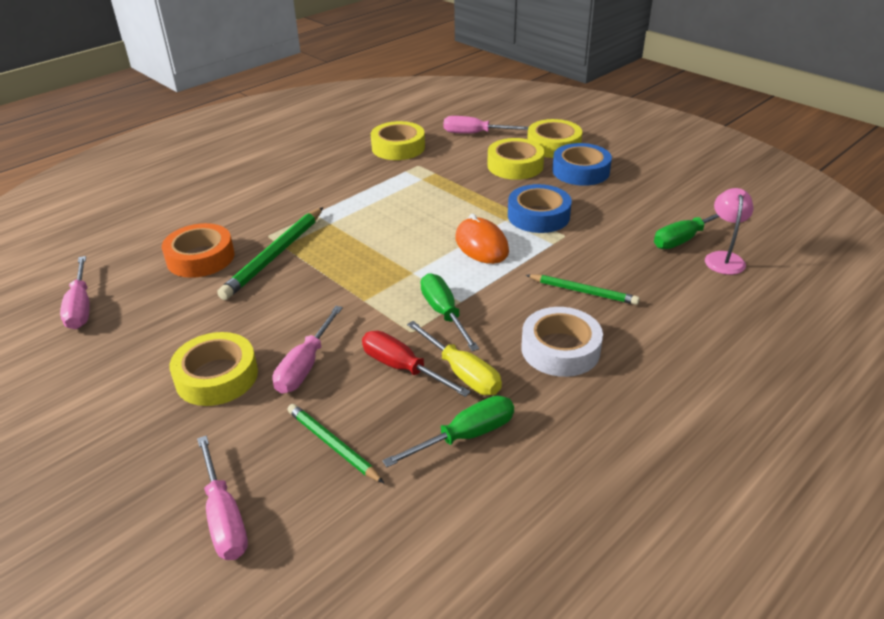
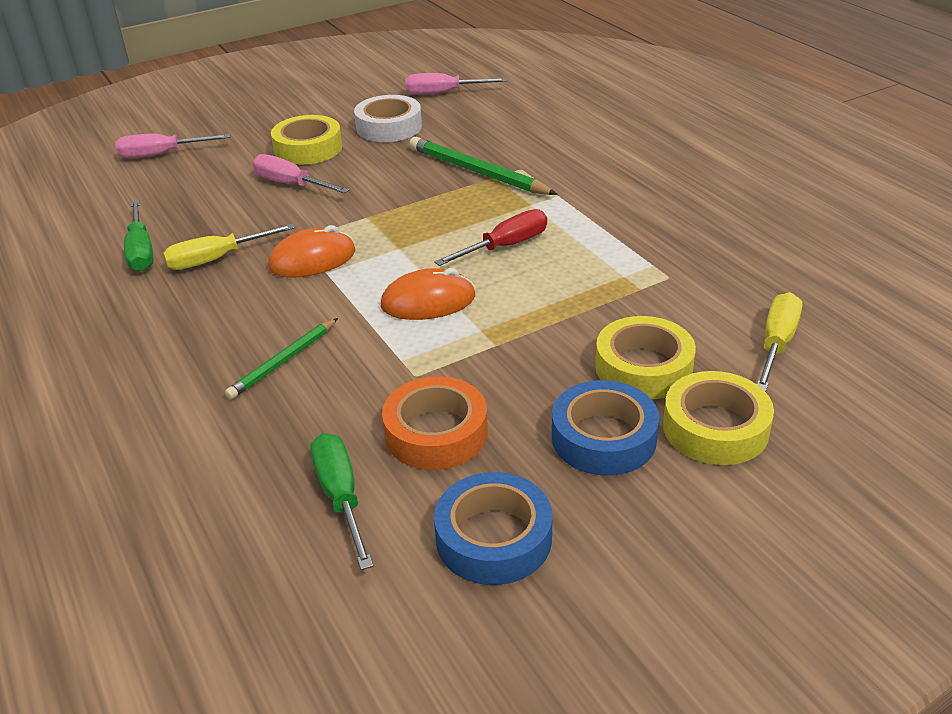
camera: 105 degrees right, 0 degrees up
(200, 258) = (494, 136): orange tape -> orange tape (436, 433)
(332, 445) = (188, 193): green pencil -> none
(398, 147) = (732, 265): yellow tape -> none
(402, 368) = (249, 229): red screwdriver -> red screwdriver (505, 246)
(444, 313) = (312, 259): green screwdriver -> orange mouse
(474, 134) = (776, 344): pink screwdriver -> yellow screwdriver
(538, 216) = (477, 361): blue tape -> blue tape (493, 538)
(560, 349) = (200, 322): white tape -> white tape (389, 127)
(723, 258) = (267, 524): pink lamp -> none

